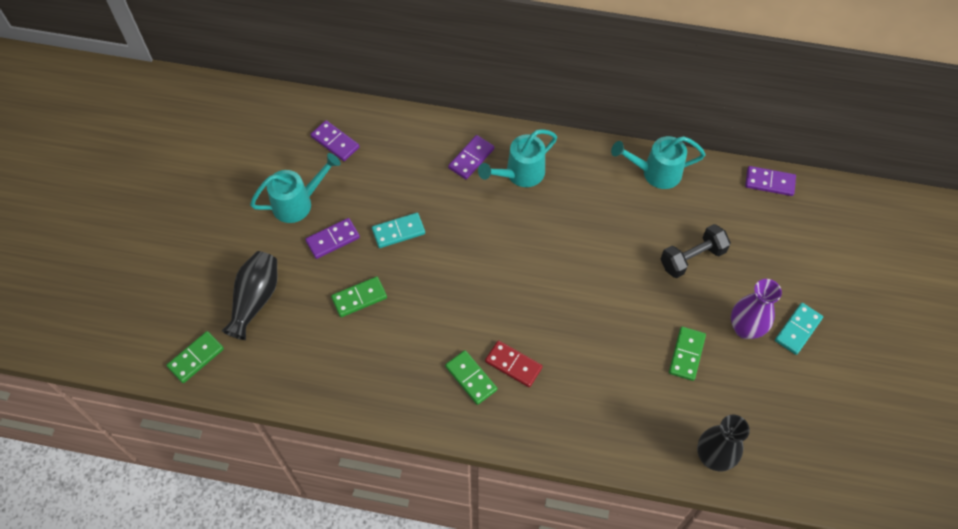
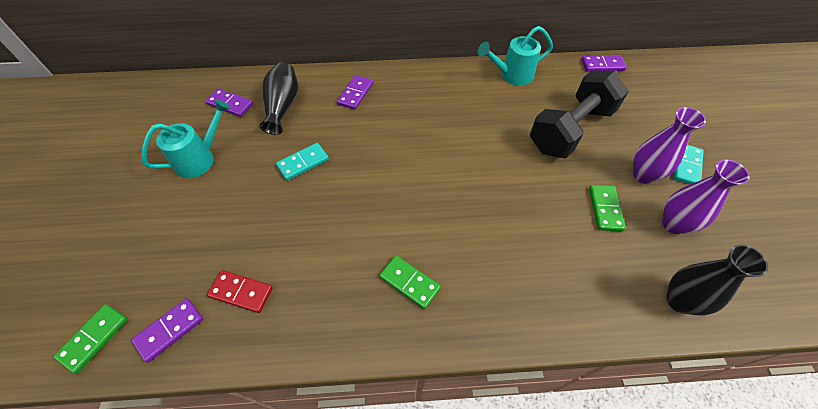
camera: 15 degrees left, 5 degrees down
(255, 299) = (162, 257): black vase -> black vase (283, 106)
(333, 239) = (239, 183): purple domino -> purple domino (170, 330)
(359, 298) = (275, 230): green domino -> none
(513, 365) = (448, 258): red domino -> red domino (241, 292)
(520, 174) = (401, 97): turquoise watering can -> none
(692, 258) = (570, 130): black dumbbell -> black dumbbell, size x1.69
(748, 386) = (673, 224): none -> purple vase

